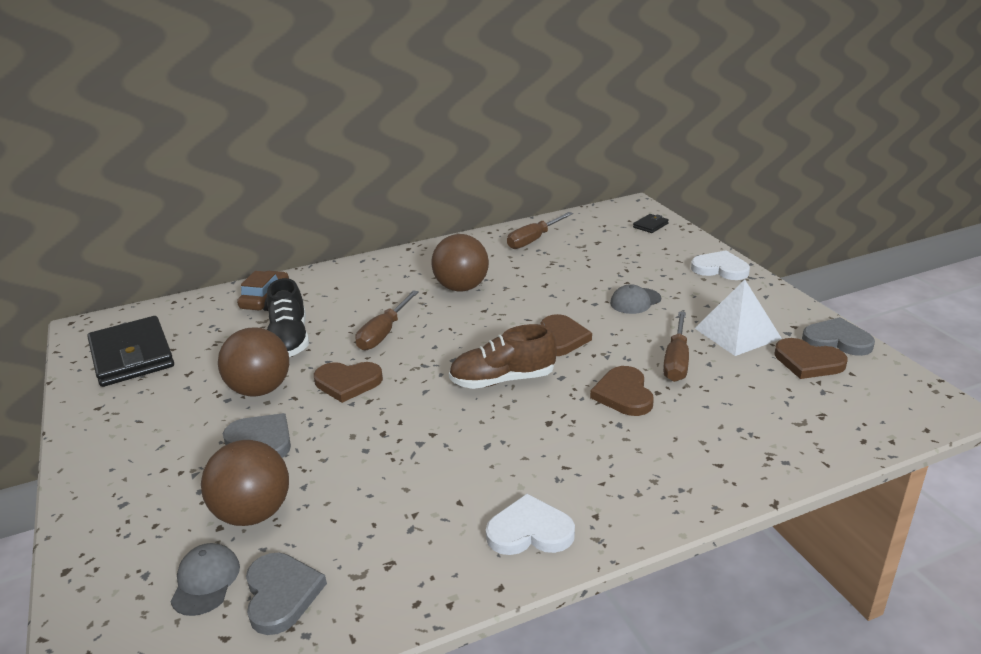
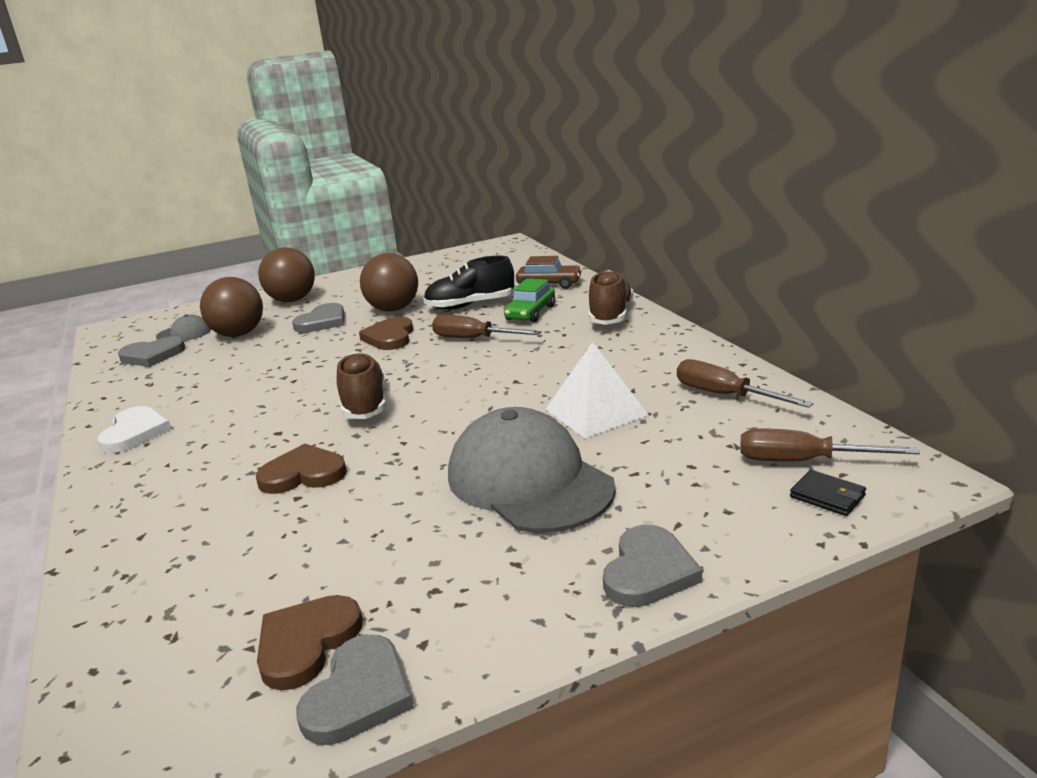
camera: 90 degrees right, 5 degrees down
(132, 356) = (459, 263): black wallet -> none
(337, 307) = (530, 313): none -> green car
(371, 271) = (611, 315): none -> brown shoe
(461, 288) = (572, 363): brown ball -> brown ball (292, 300)
(561, 338) = (438, 430): brown heart -> none
(635, 301) = (529, 481): grey cap -> grey cap, size x2.26
(676, 361) = (359, 513): brown screwdriver -> brown screwdriver (802, 461)
(720, 269) = (648, 571): white heart -> grey heart
(737, 333) = (415, 573): white pyramid -> white pyramid (596, 412)

